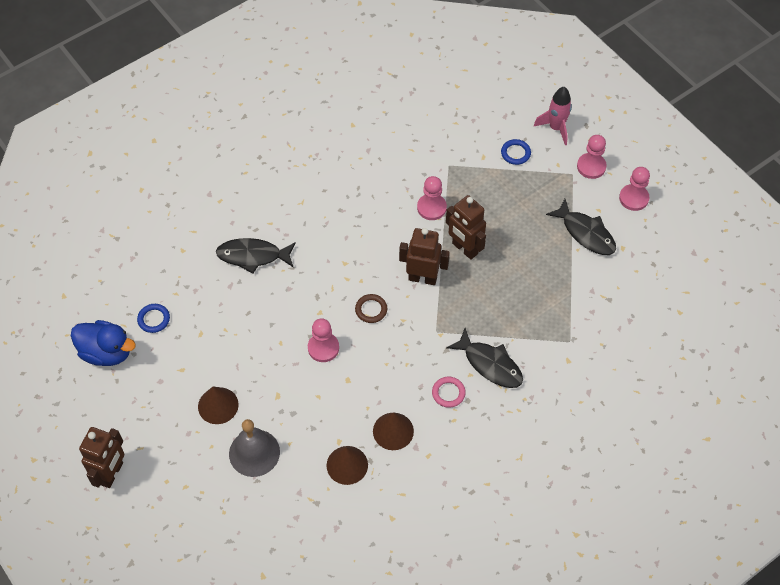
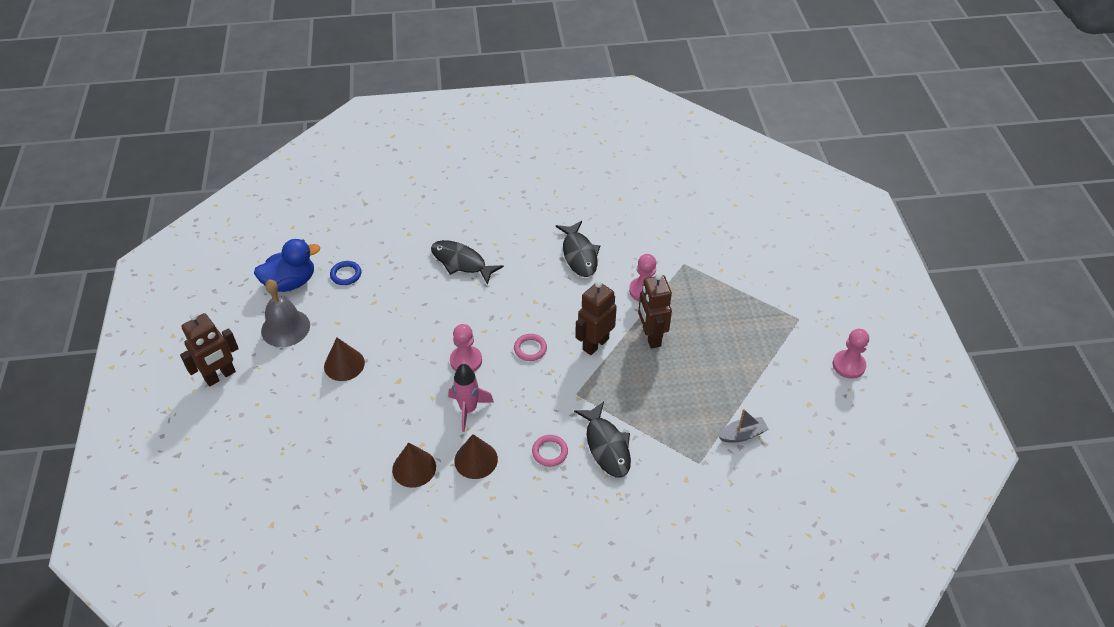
camera: 30 degrees right, 10 degrees down
(107, 352) = (291, 282): blue duck -> blue duck turned 75 degrees counterclockwise
(254, 452) = (344, 417): grey bell -> grey bell (285, 328)
(371, 310) = (530, 349): brown ring -> pink ring
(422, 278) = (595, 344): brown robot -> brown robot turned 90 degrees counterclockwise
(515, 153) = (754, 279): blue ring -> none
(556, 128) = (808, 274): pink rocket -> pink rocket (468, 409)
(585, 233) = (779, 375): black fish -> black fish (579, 254)
(588, 300) = (742, 434): none -> grey boat
(591, 166) = (822, 320): pink pawn -> none

